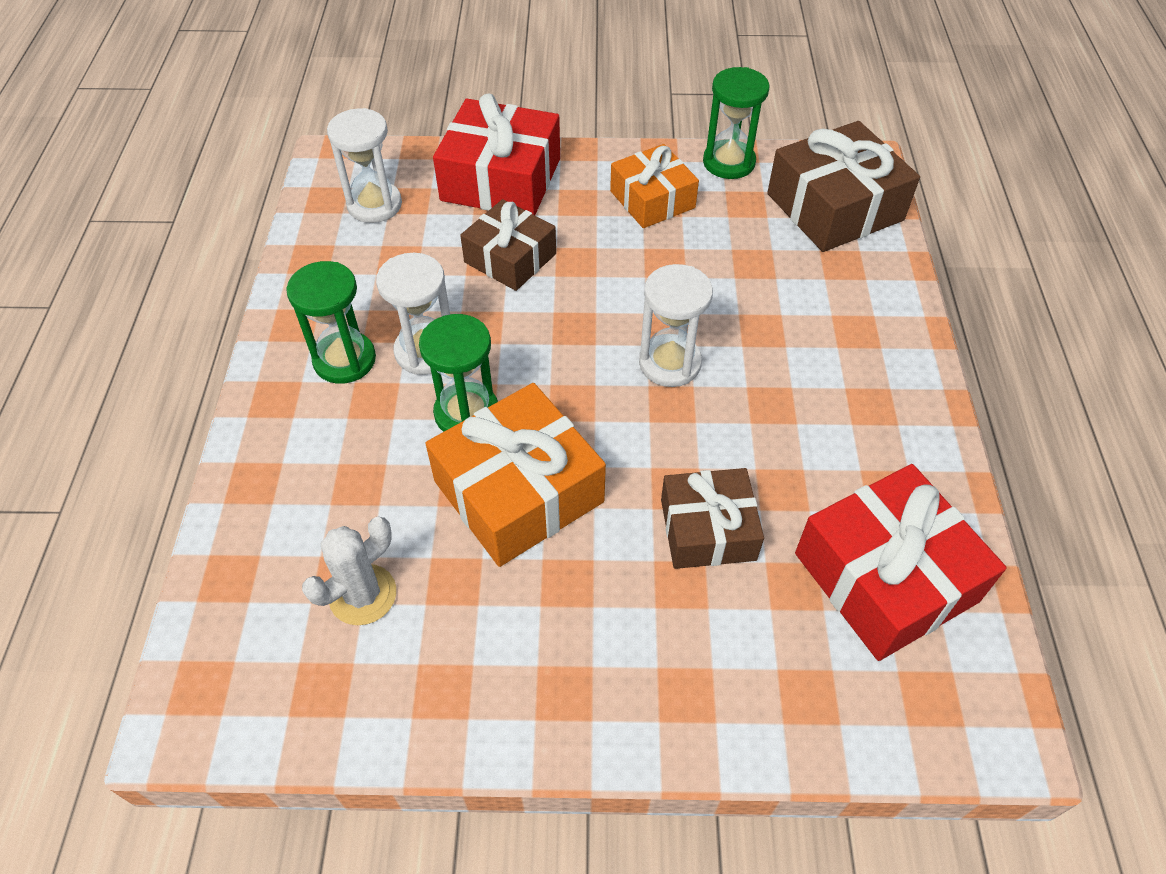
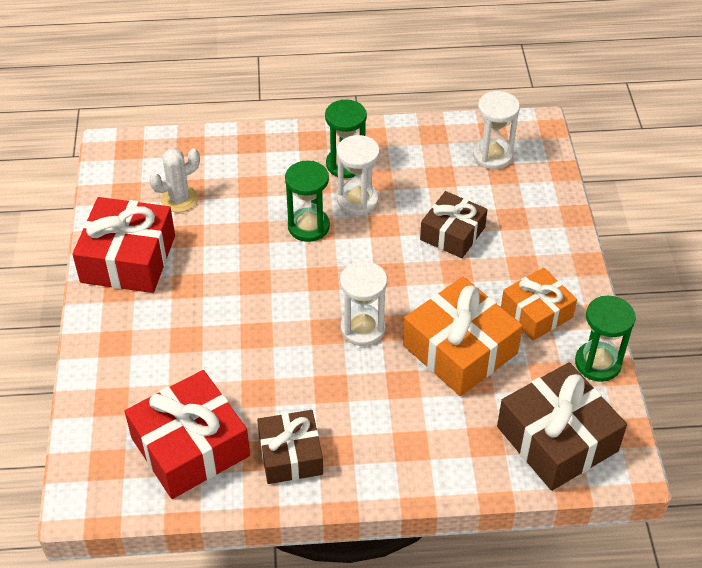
camera: 85 degrees right, 5 degrees down
(363, 595) = (179, 199): white cactus -> white cactus turned 75 degrees counterclockwise
(501, 179) = (537, 220): red gift -> red gift (128, 259)
(518, 491) = (250, 257): orange gift -> orange gift (460, 349)
(708, 529) = (225, 351): brown gift -> brown gift (290, 455)

